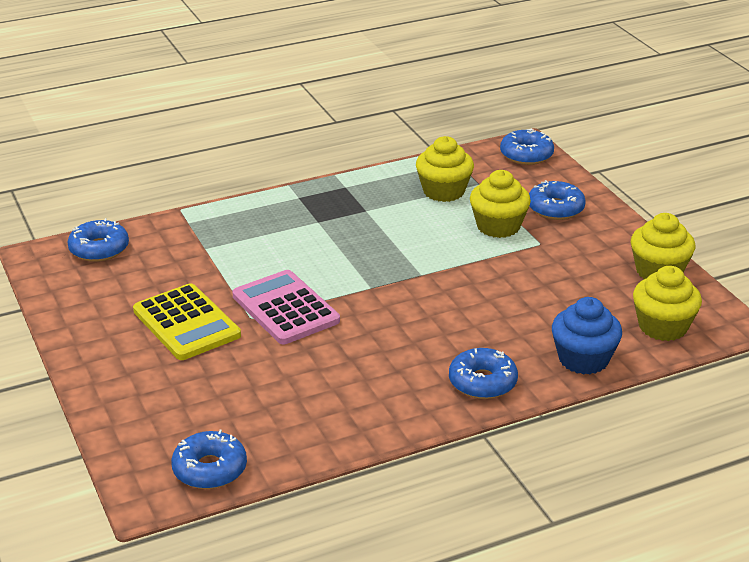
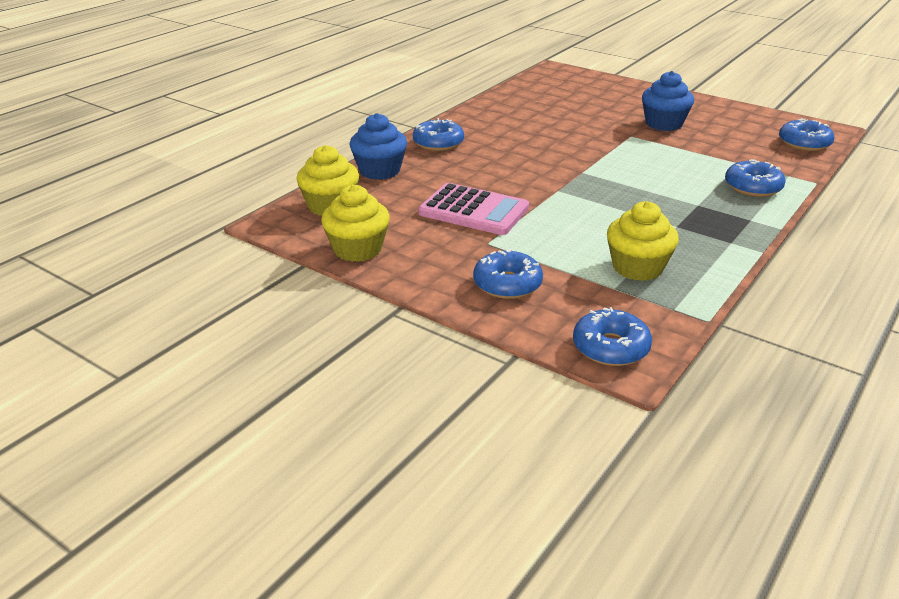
camera: 150 degrees right, 0 degrees up
(186, 323) = (664, 124): yellow calculator -> blue cupcake
(210, 469) = (541, 81): blue donut -> blue donut (753, 187)
(285, 308) = (618, 146): pink calculator -> pink calculator (473, 211)
(498, 226) = (543, 247): yellow cupcake -> none

